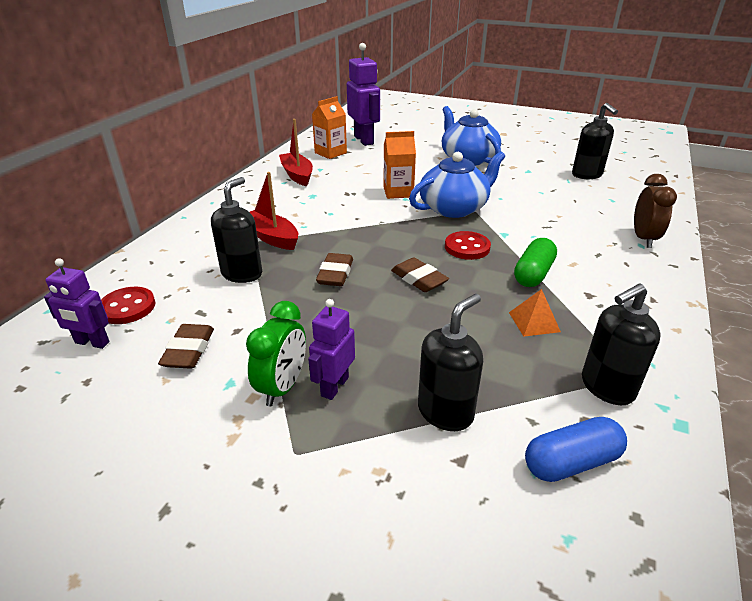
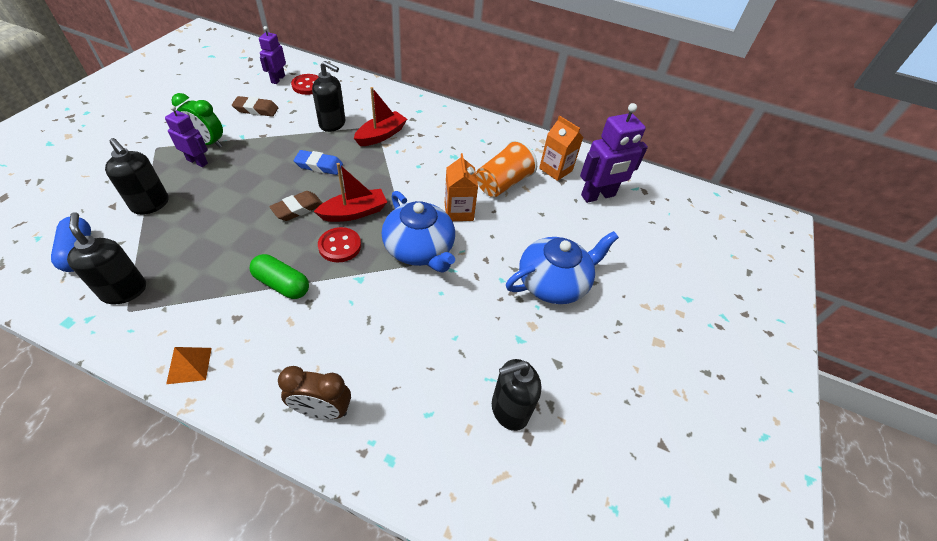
camera: 85 degrees right, 15 degrees up
(297, 175) = (497, 147): red boat -> red boat (354, 212)
(335, 274) = (319, 165): brown eraser -> blue eraser
(354, 173) = (503, 183): none -> orange cup
(534, 322) = (215, 268): orange pyramid -> orange pyramid (189, 365)

